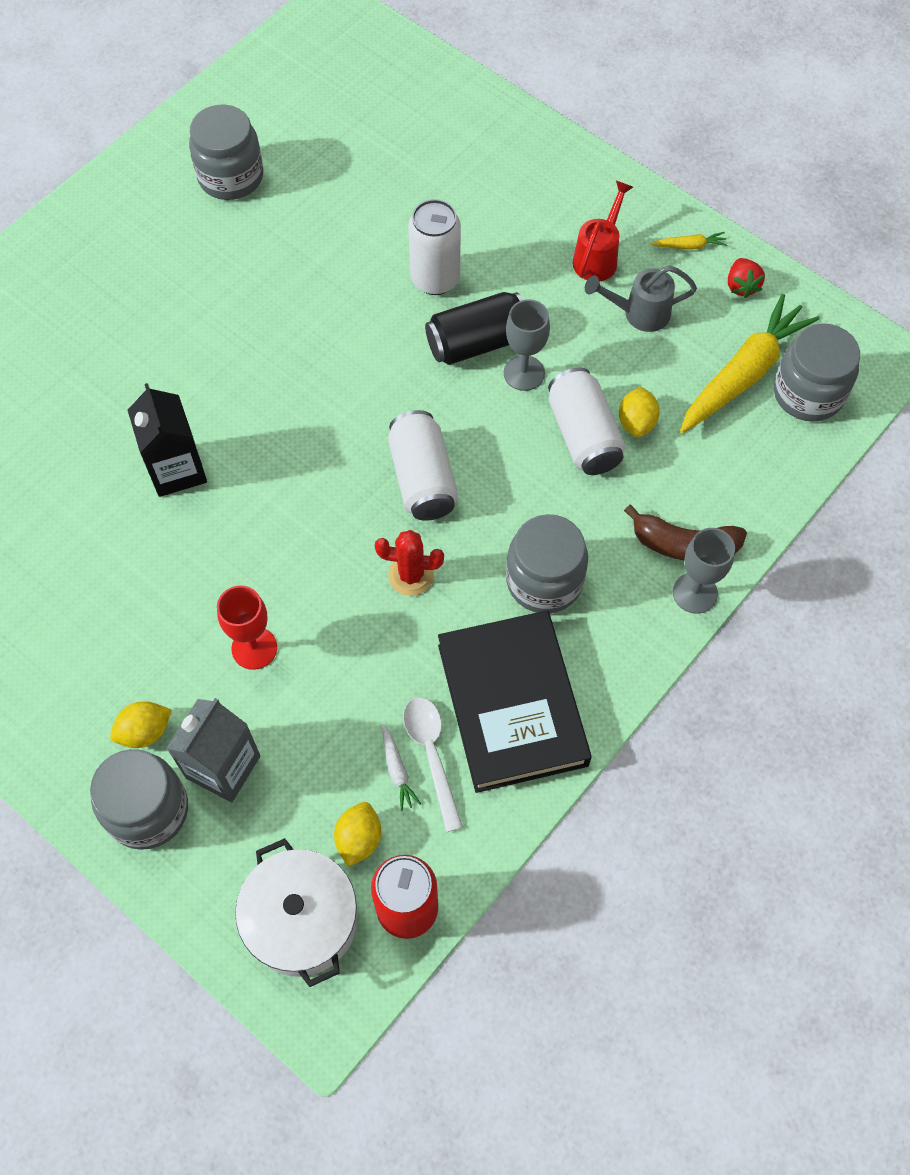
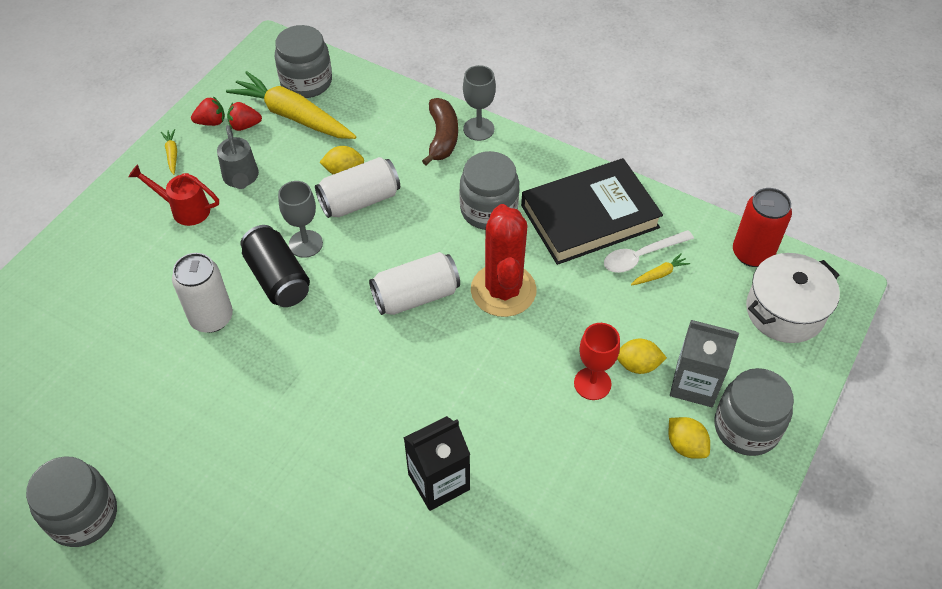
camera: 100 degrees left, 10 degrees down
(359, 839) = (716, 288): yellow lemon -> yellow lemon (637, 365)
(397, 770) = (659, 274): white carrot -> yellow carrot
(411, 575) = (503, 290): red cactus -> red cactus, size x1.82
(731, 320) = (244, 126): none -> red strawberry

